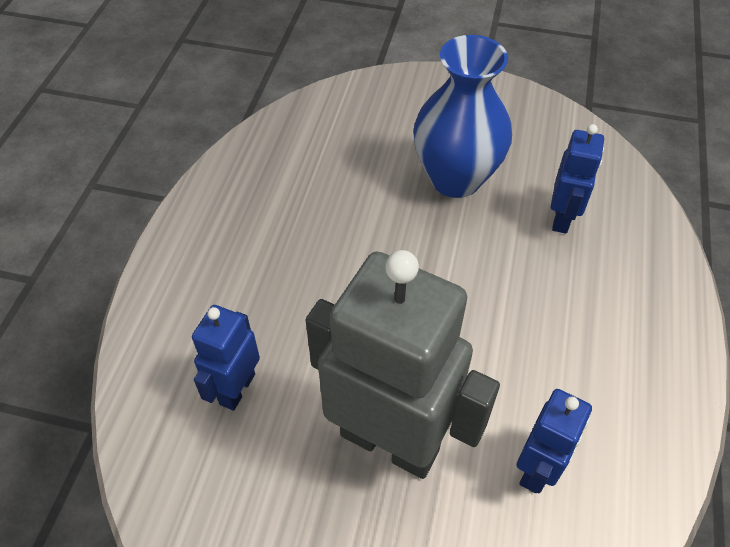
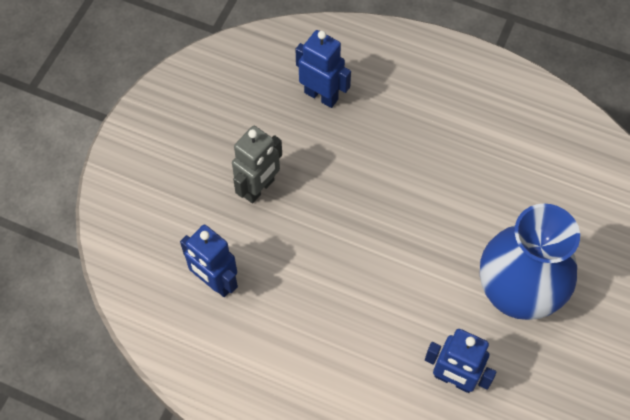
camera: 100 degrees right, 10 degrees up
(390, 441) = (259, 188): grey robot -> grey robot, size x0.49

